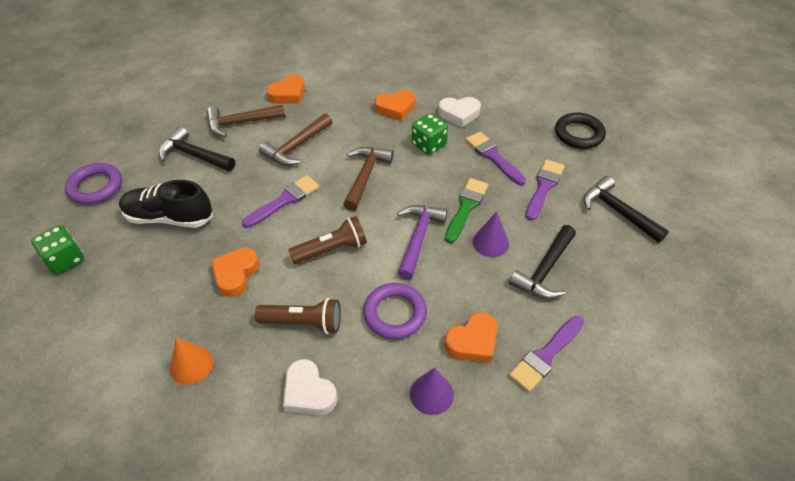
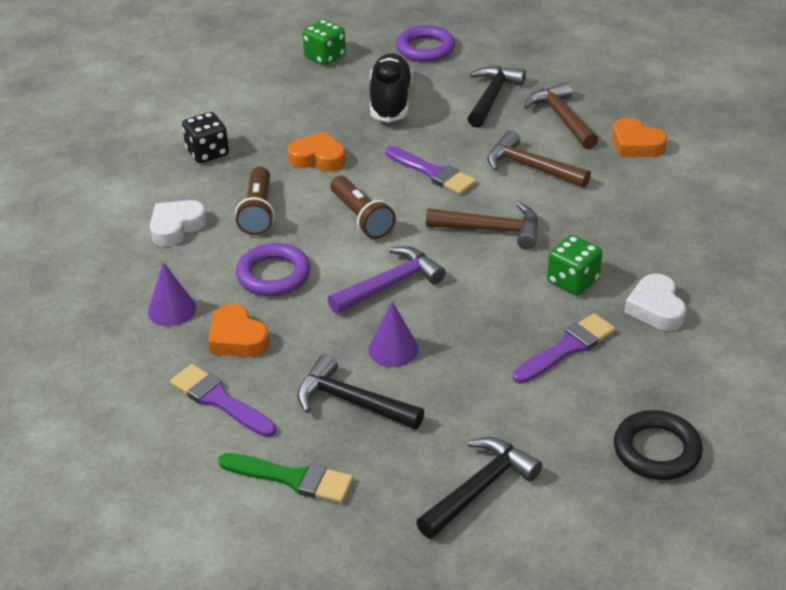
camera: 85 degrees right, 10 degrees down
(191, 365) = (207, 153): orange cone -> black dice
(395, 108) = (644, 243): orange heart -> none
(418, 238) = (390, 284): purple hammer -> purple hammer turned 45 degrees counterclockwise
(466, 207) = (454, 324): green brush -> green brush (292, 478)
(544, 187) = (514, 404): purple brush -> none

